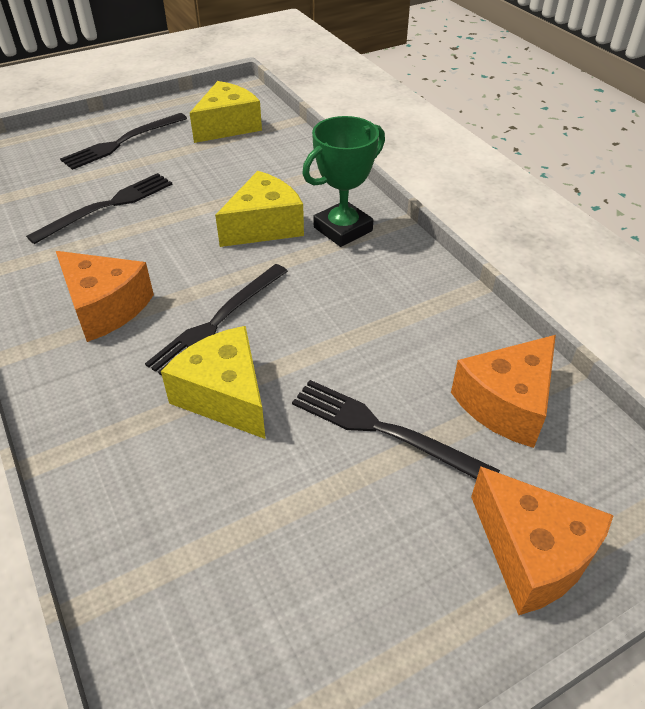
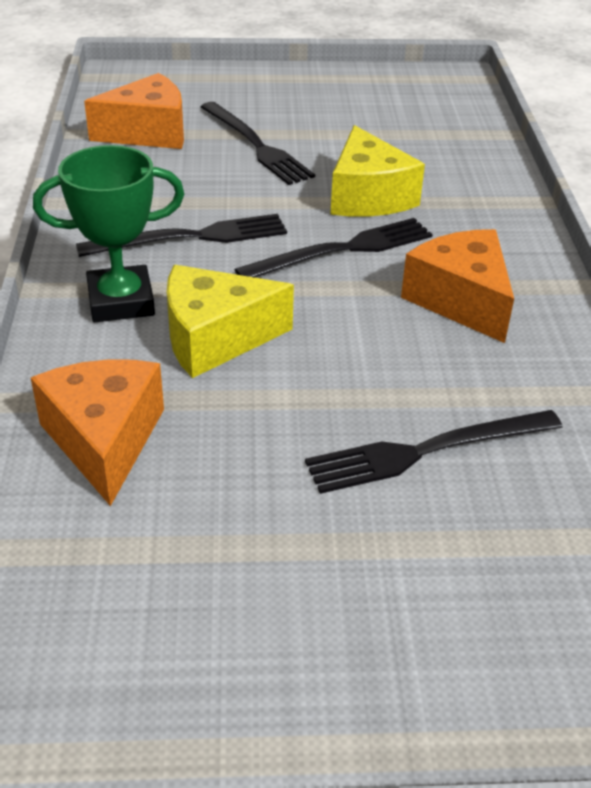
camera: 155 degrees left, 5 degrees down
(122, 142) = (357, 621): black fork -> black fork (191, 237)
(227, 126) = (113, 587): yellow cheese -> none
(532, 554) = (223, 83): orange cheese -> orange cheese (104, 440)

